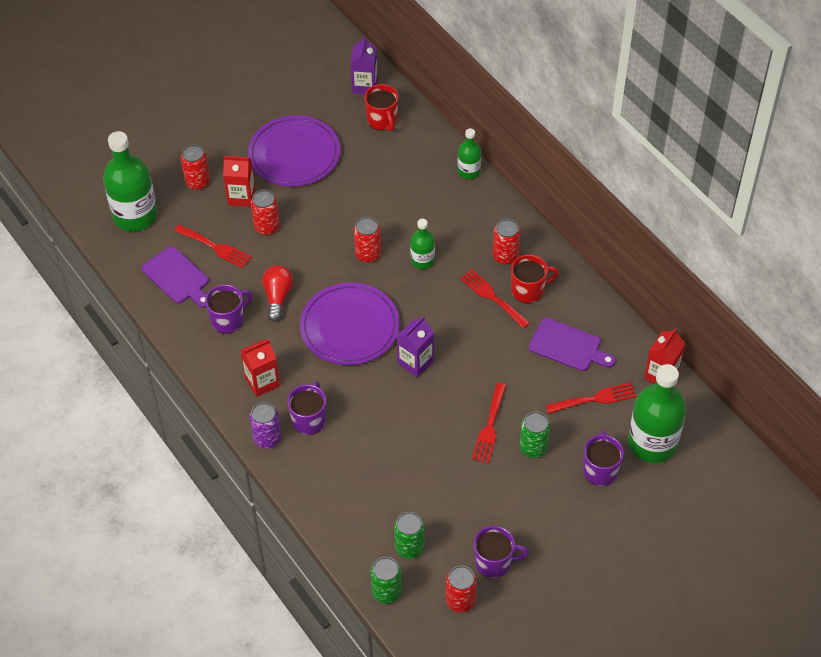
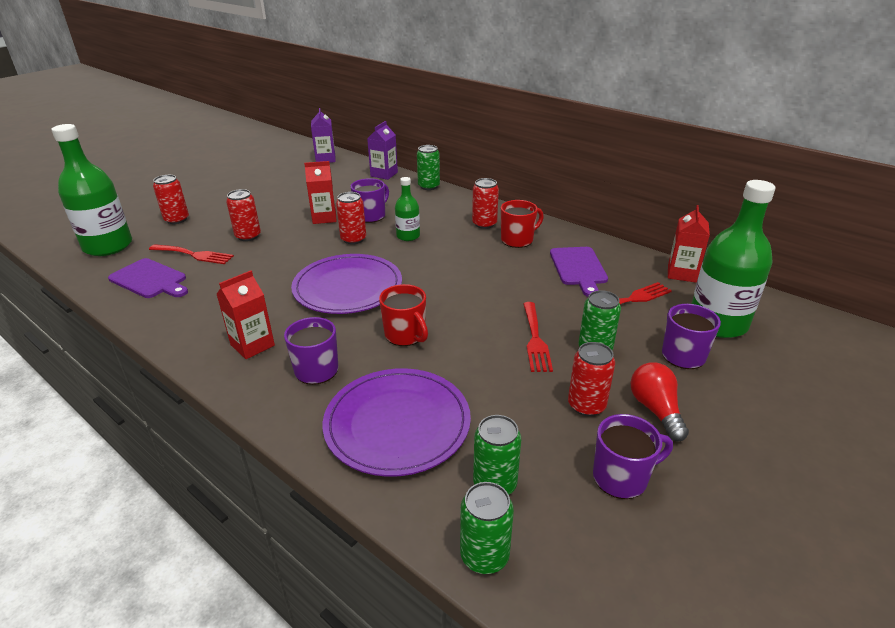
camera: 15 degrees left, 20 degrees down
(228, 320) = (209, 302): purple mug -> purple mug (371, 216)
(241, 196) = (221, 222): red carton -> red carton (324, 218)
(267, 438) = (264, 397): purple can -> none
(277, 297) = (264, 278): red light bulb -> red light bulb (655, 410)
(294, 154) = (270, 195): purple plate -> purple plate (397, 424)
(382, 120) = (345, 172): red mug -> red mug (405, 335)
(415, 362) = (428, 302): purple carton -> purple carton (384, 174)
(460, 600) = (603, 542): red can -> red can (586, 405)
(469, 171) = (428, 186): green bottle -> green can
(492, 297) = (486, 248): red fork -> none
(568, 346) = (578, 268): purple cutting board -> purple cutting board turned 75 degrees clockwise

